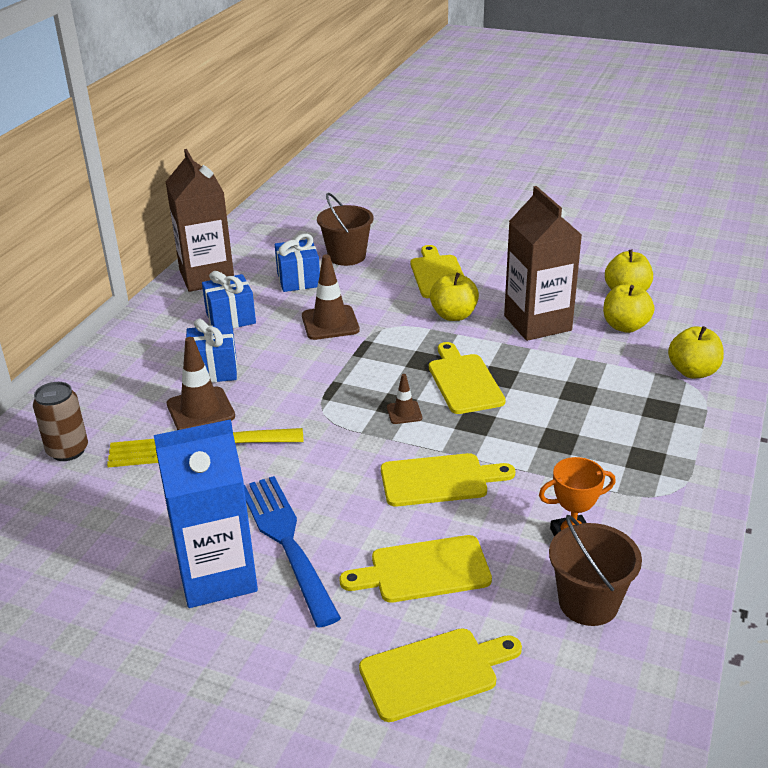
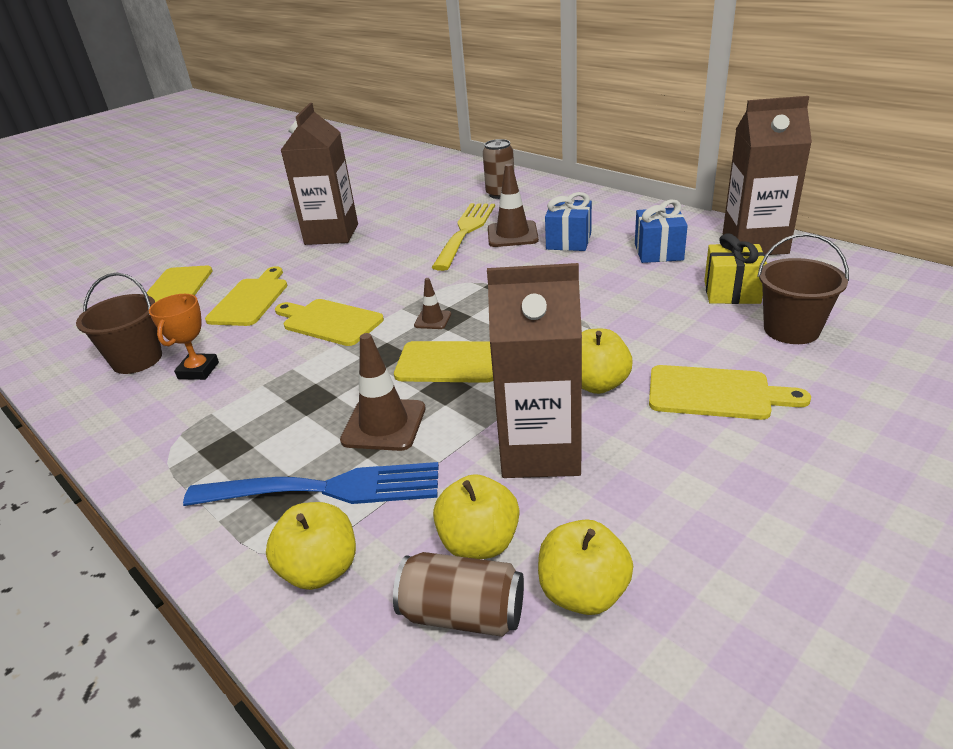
camera: 115 degrees right, 0 degrees up
(217, 576) = (331, 234): blue carton -> brown carton
(287, 543) = (333, 256): blue fork -> blue fork (323, 489)
(298, 280) = (731, 292): blue gift -> yellow gift
(330, 323) = (621, 301): brown traffic cone -> brown traffic cone (384, 424)
(439, 480) = (329, 322): yellow cutting board -> yellow cutting board turned 105 degrees clockwise
(671, 320) = (463, 613): none -> brown can

